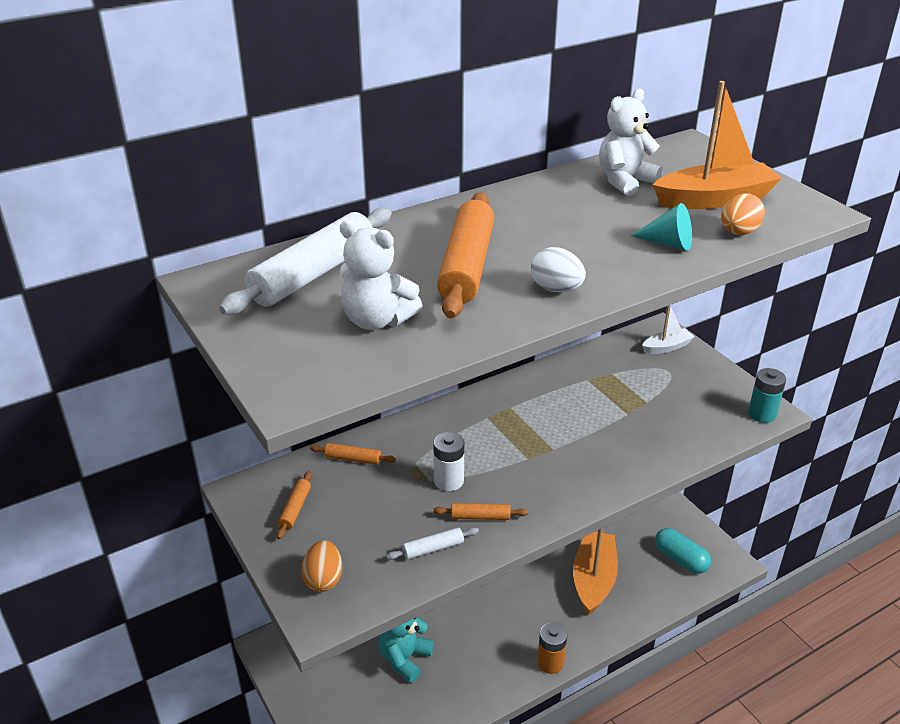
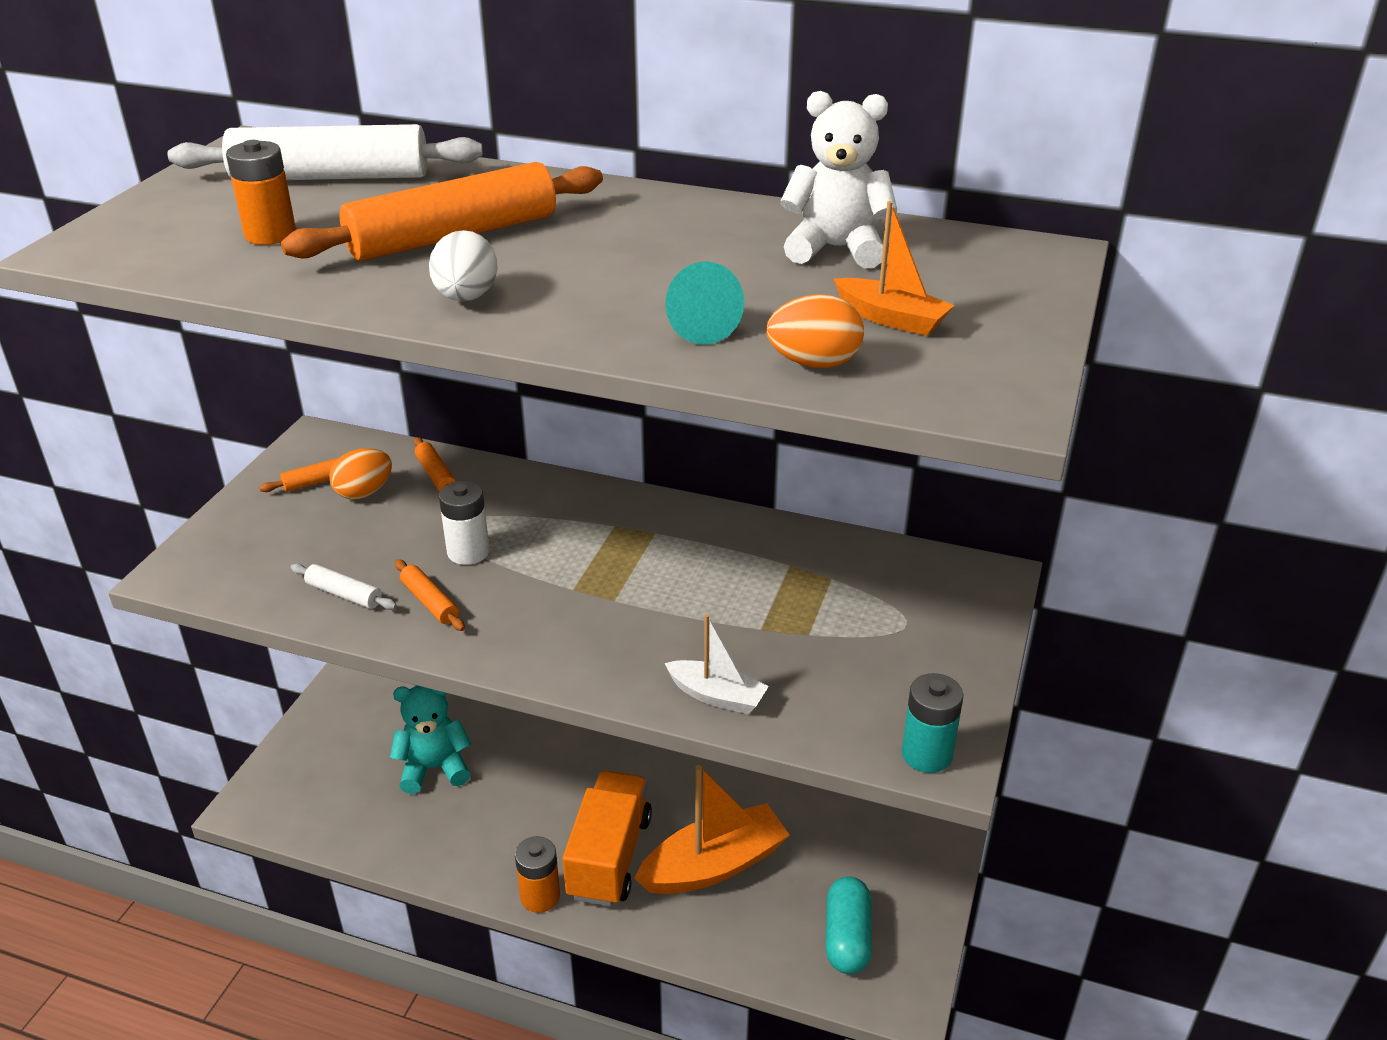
camera: 50 degrees right, 0 degrees up
(323, 579) = (233, 548): orange egg -> orange egg (364, 492)
(377, 320) = (270, 235): white teddy bear -> orange battery
(549, 617) = (609, 857): none -> orange truck
(666, 347) = (959, 599): white boat -> white boat (717, 696)
(714, 199) = (891, 319): orange boat -> orange boat, size x0.54

